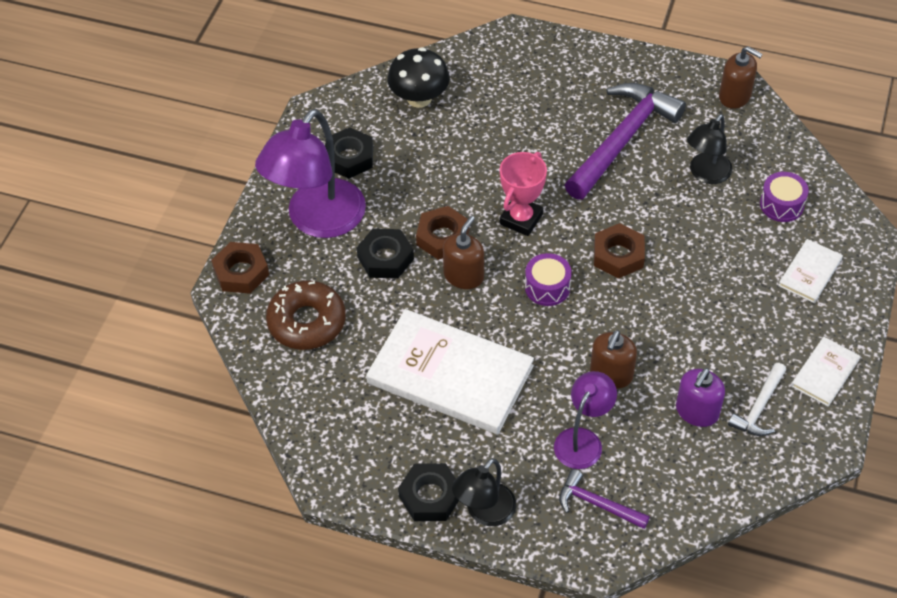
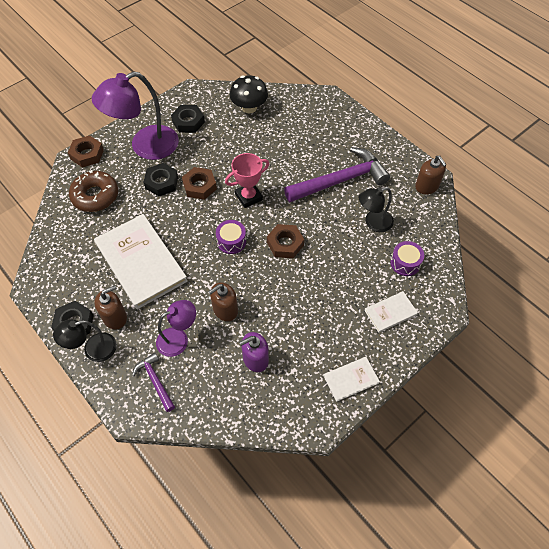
camera: 30 degrees right, 5 degrees up
(463, 276) = (193, 212): brown soap dispenser -> brown soap dispenser (115, 317)
(759, 407) = (294, 377): white hammer -> none

